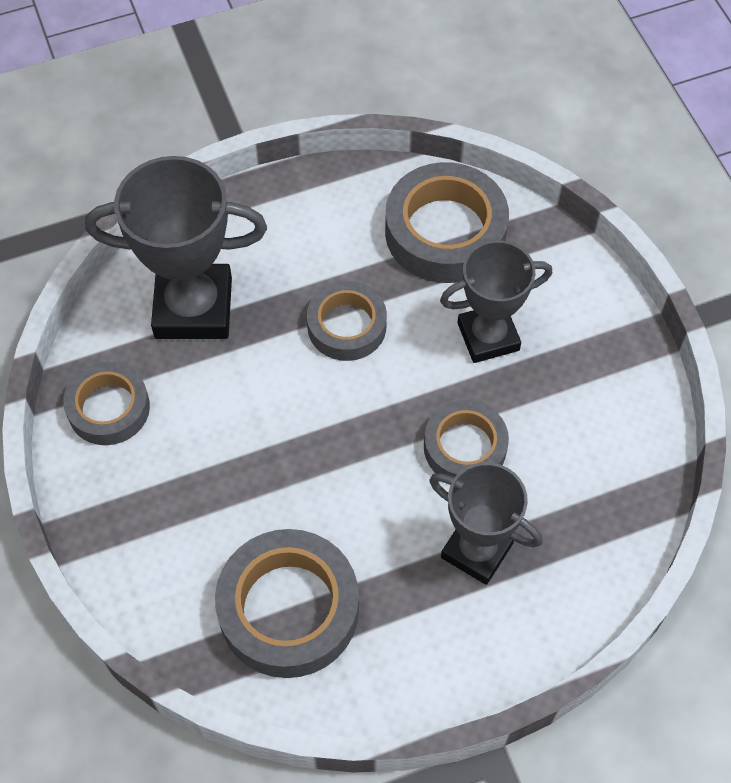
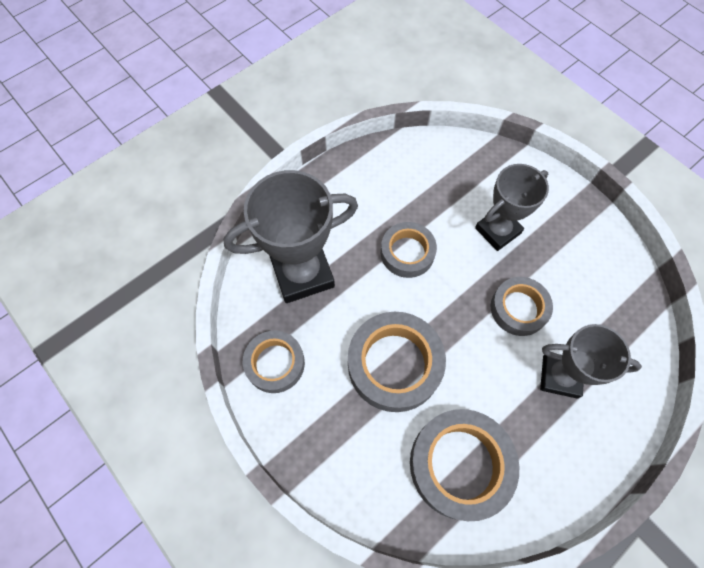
camera: 20 degrees left, 5 degrees up
(445, 231) = (439, 172): grey tape -> grey tape (394, 364)

